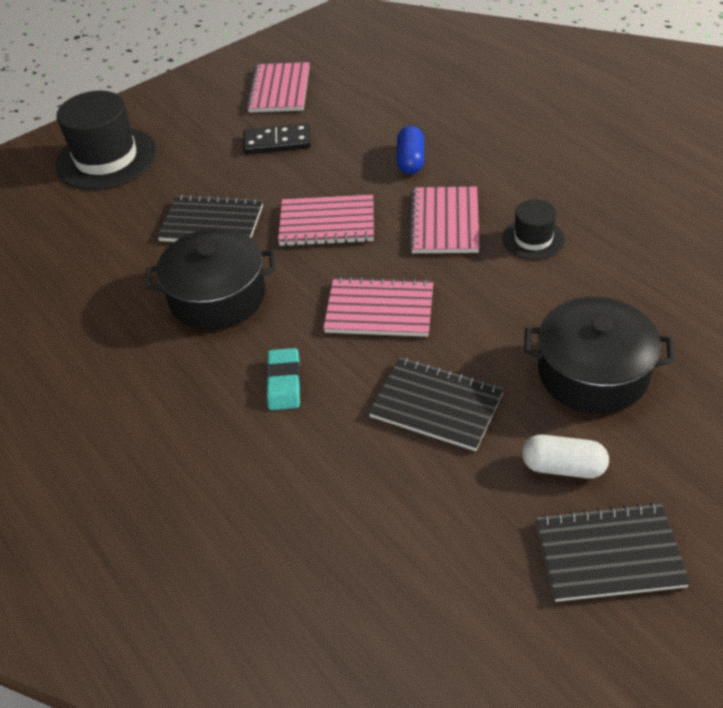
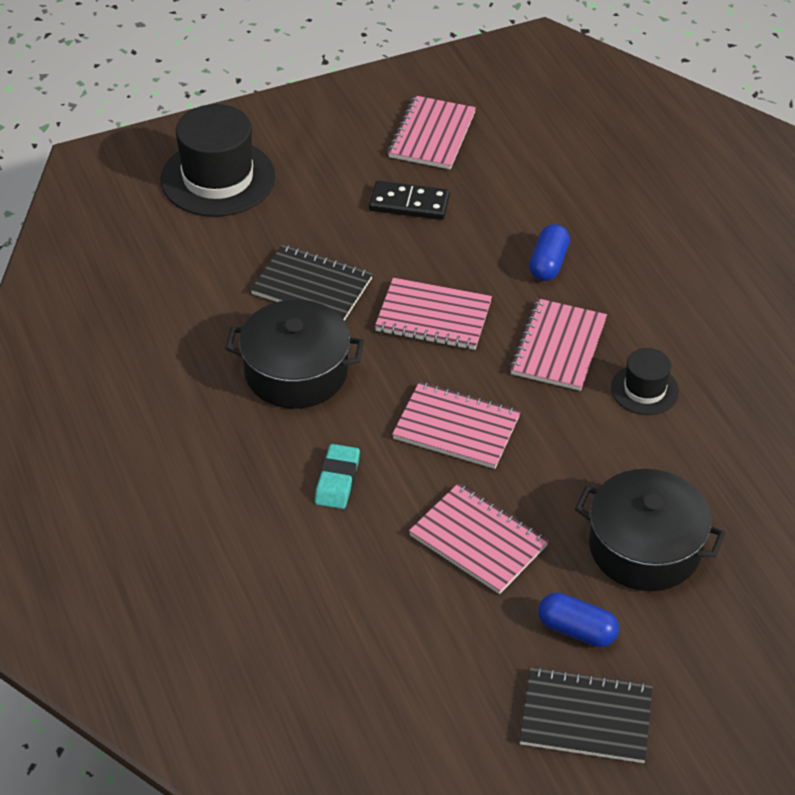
camera: 10 degrees right, 0 degrees up
(436, 405) = (478, 540): black notebook -> pink notebook
(563, 467) = (577, 630): white capsule -> blue capsule

